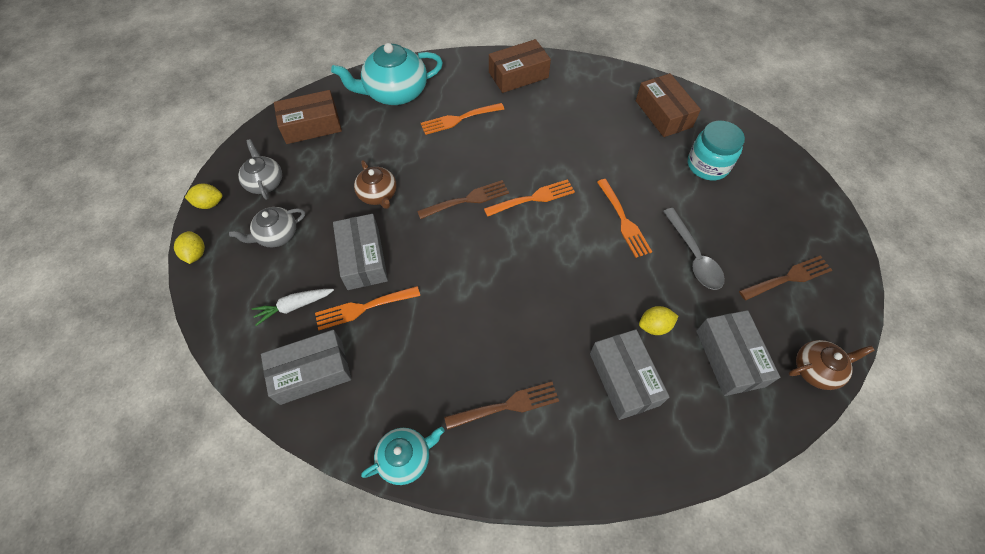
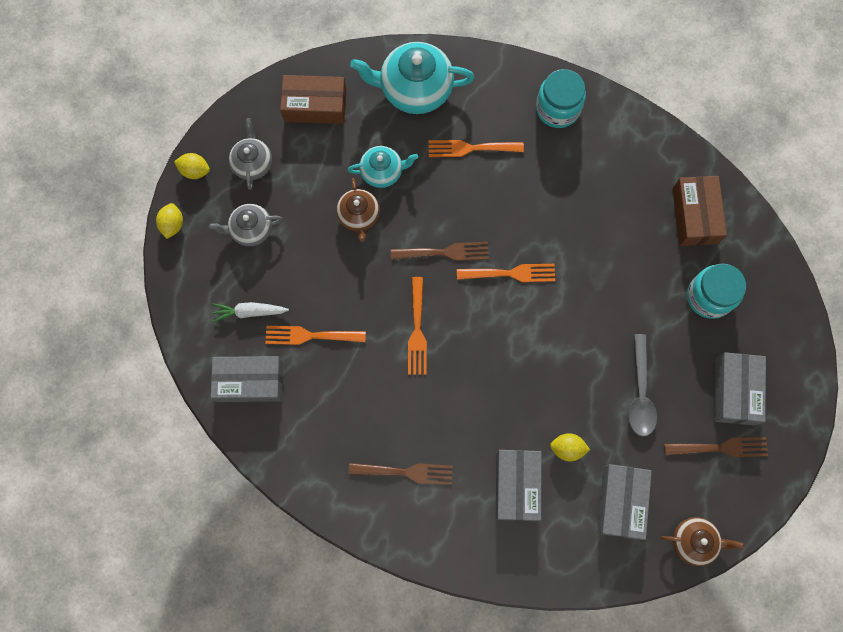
camera: 20 degrees right, 15 degrees up
(363, 258) = (324, 284): grey box -> grey box (734, 391)
(405, 458) = (307, 485): turquoise teapot -> turquoise teapot (382, 172)
(518, 75) = (557, 108): brown box -> turquoise jar
(624, 221) = (590, 330): orange fork -> orange fork (417, 331)

